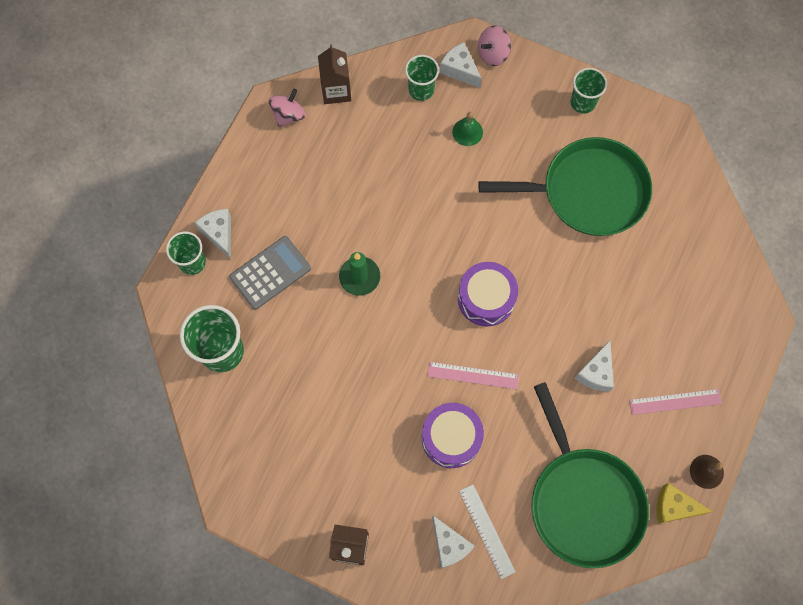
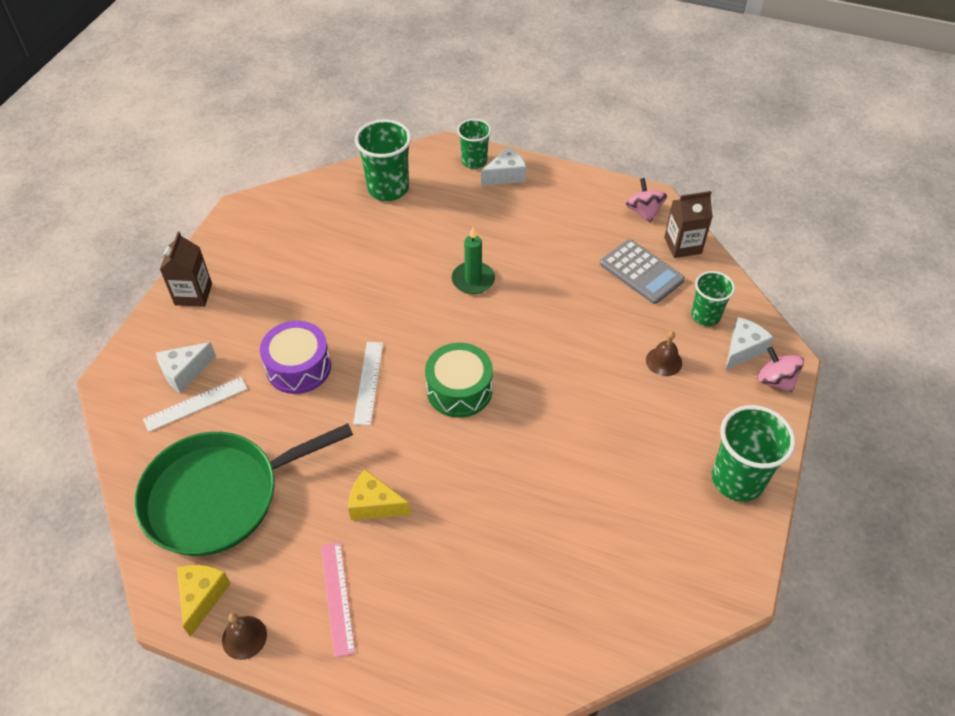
camera: 85 degrees right, 20 degrees down
(270, 273) = (470, 214): grey calculator -> grey calculator (641, 272)
(288, 115) = (643, 212): pink spinning top -> pink spinning top turned 135 degrees counterclockwise
(467, 132) = (664, 361): green bell -> brown bell
(473, 375) = (368, 382): pink ruler -> white ruler
(486, 298) = (459, 390): purple drum -> green drum
(583, 102) = (737, 479): green cup -> green cup, size x1.58
(588, 192) = (612, 490): green pan -> none
(596, 373) = (374, 505): white cheese -> yellow cheese

